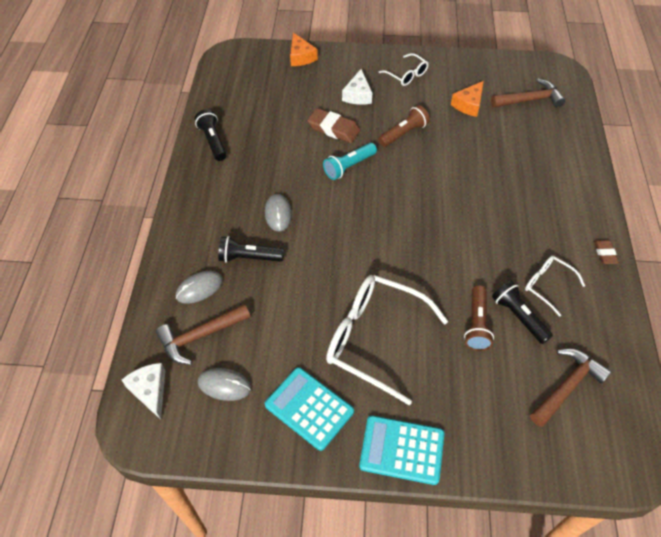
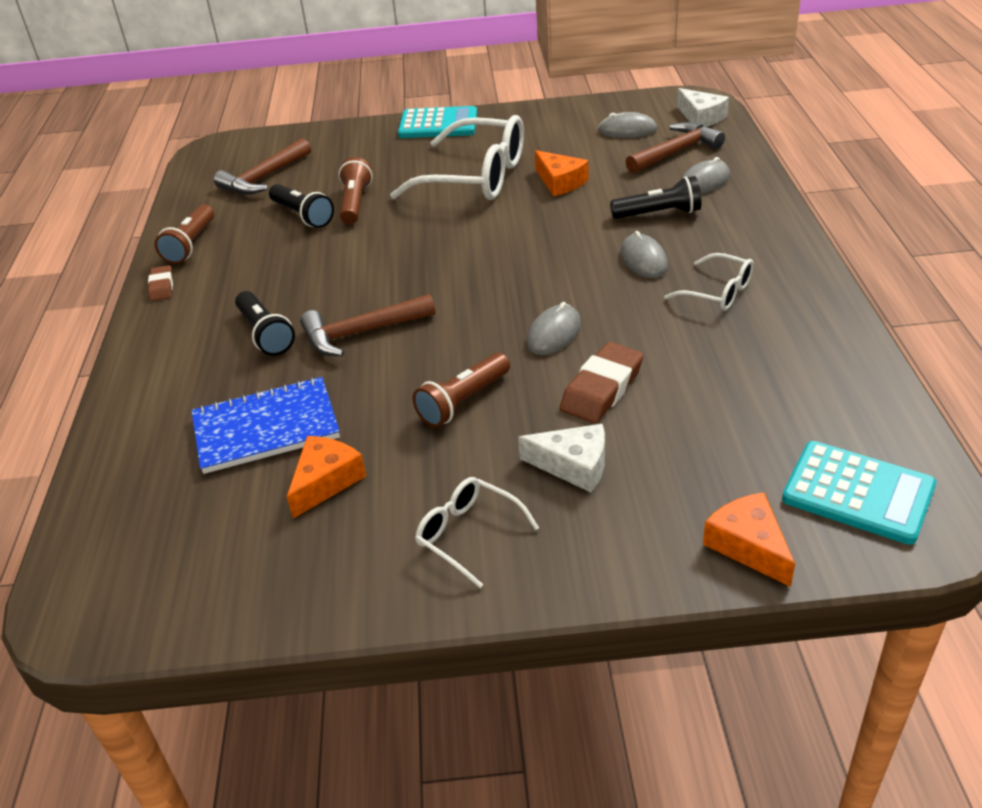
camera: 175 degrees right, 15 degrees down
(213, 141) = (817, 334): black flashlight -> black flashlight (265, 334)
(307, 314) = (560, 182): none -> orange cheese
(309, 408) = (534, 131): turquoise calculator -> turquoise calculator (858, 493)
(333, 129) = (602, 389): brown eraser -> brown eraser turned 75 degrees counterclockwise
(349, 166) = (554, 333): turquoise flashlight -> grey mouse
(358, 95) = (573, 465): white cheese -> white cheese turned 105 degrees clockwise
(503, 135) = (266, 428): none -> blue notebook
(530, 100) = (184, 514): brown hammer -> brown hammer (361, 333)
(547, 285) = (257, 245): white glasses -> white glasses (718, 292)
(601, 298) = (191, 244): none -> brown flashlight

